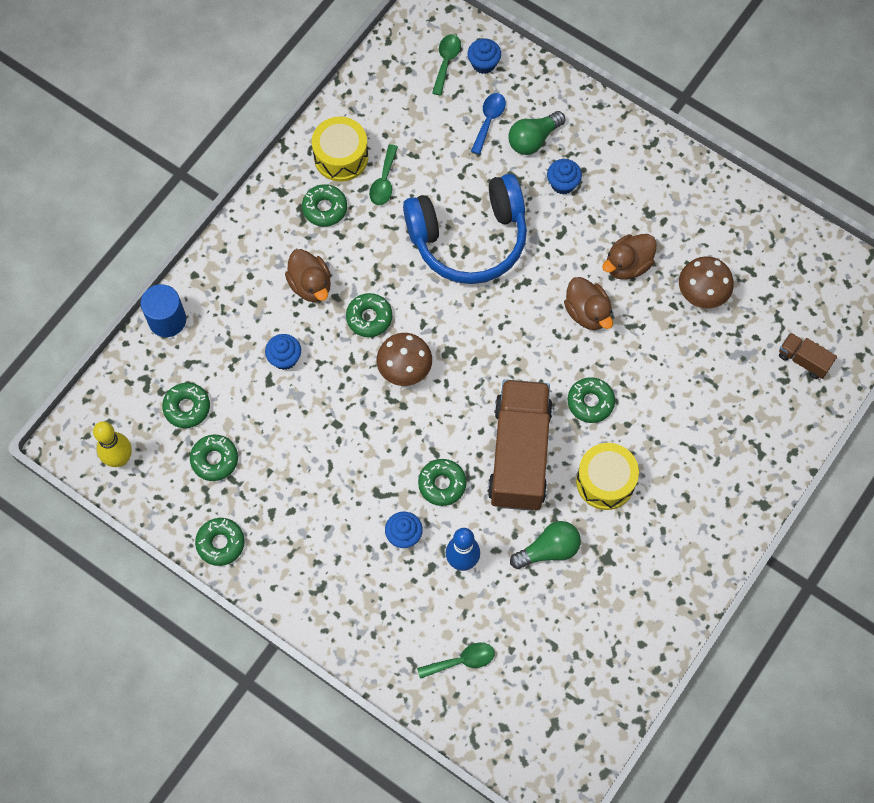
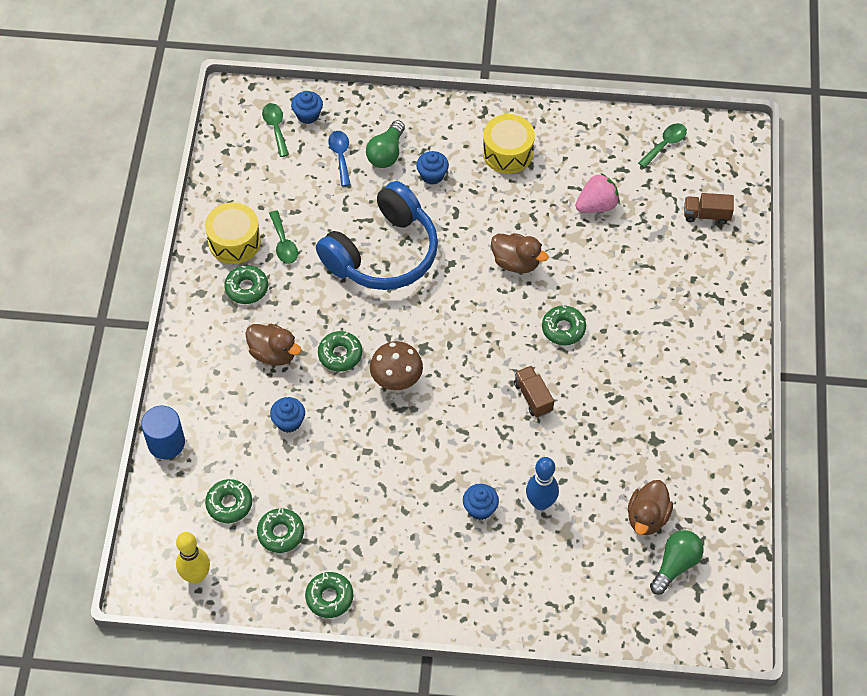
camera: 30 degrees left, 10 degrees down
(442, 484) = (485, 453): green donut -> none
(462, 661) = (592, 581): green spoon -> green spoon (665, 144)
(519, 454) = (533, 397): brown truck -> brown truck, size x0.43
(548, 550) = (604, 458): green light bulb -> green light bulb (675, 565)
(605, 481) = (614, 382): yellow drum -> yellow drum (508, 153)
(627, 265) = (524, 211): brown duck -> brown duck (647, 517)
(701, 295) = (596, 205): brown mushroom -> pink strawberry

